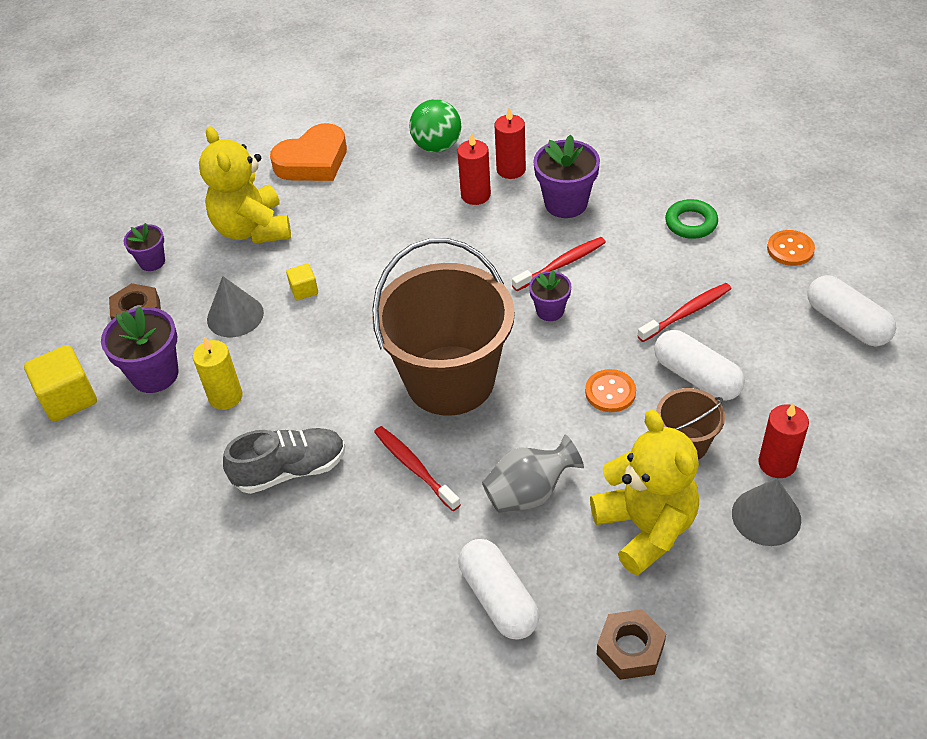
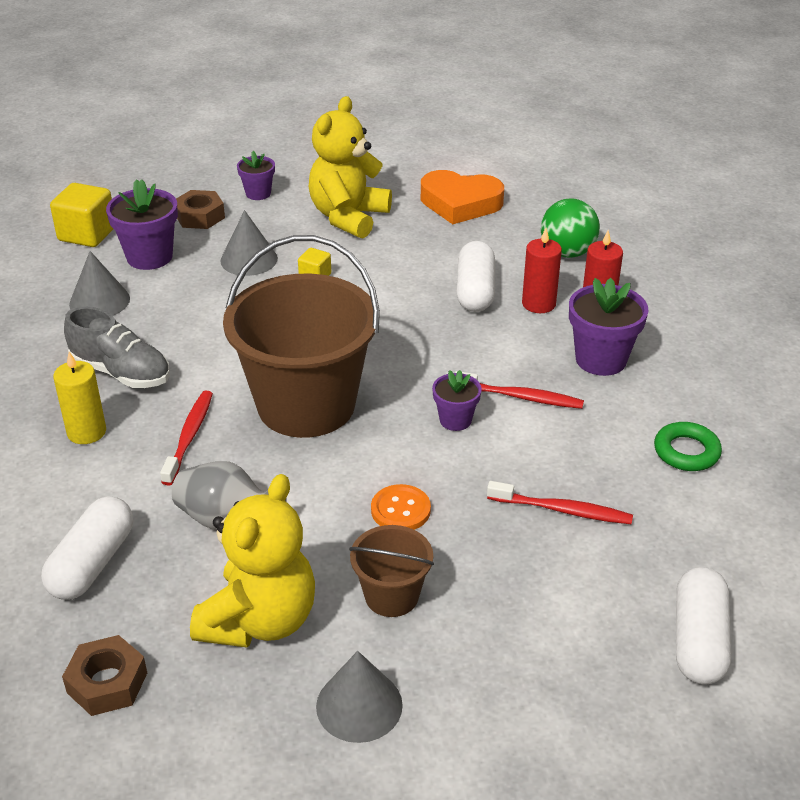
camera: 45 degrees right, 10 degrees down
(177, 437) = (99, 301): none -> grey cone
(225, 397) = (162, 300): yellow candle -> yellow candle (86, 432)
(696, 377) = (486, 560): white capsule -> white capsule (475, 291)
(777, 463) = (437, 679): red candle -> none
(790, 249) = (747, 542): orange button -> none

